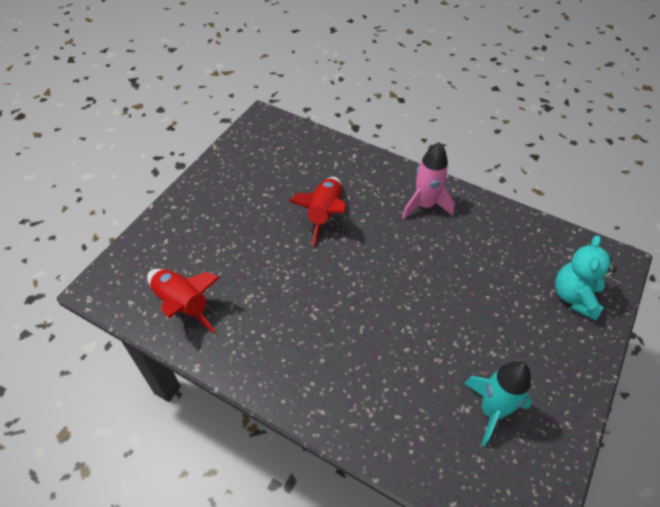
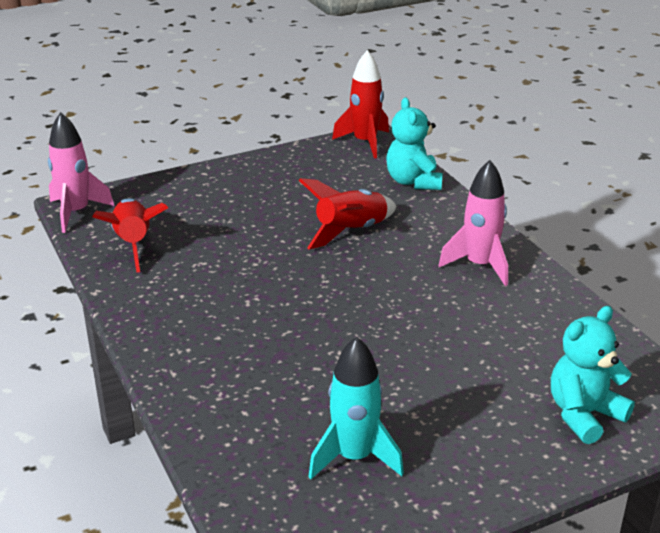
camera: 35 degrees right, 20 degrees down
(107, 296) = (76, 212): none -> pink rocket
(263, 126) = (365, 142): none -> red rocket
(325, 149) = (413, 182): none -> turquoise teddy bear

